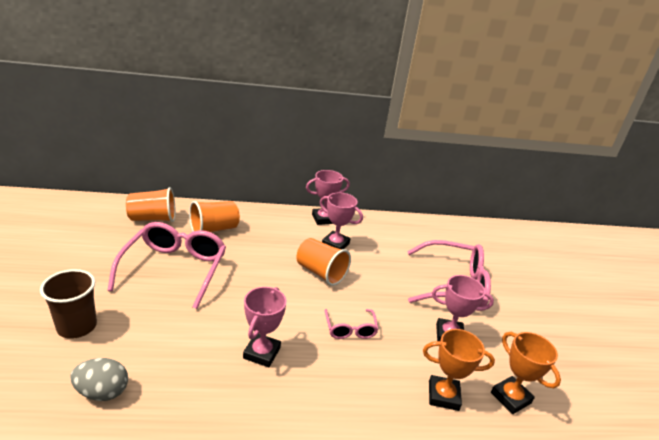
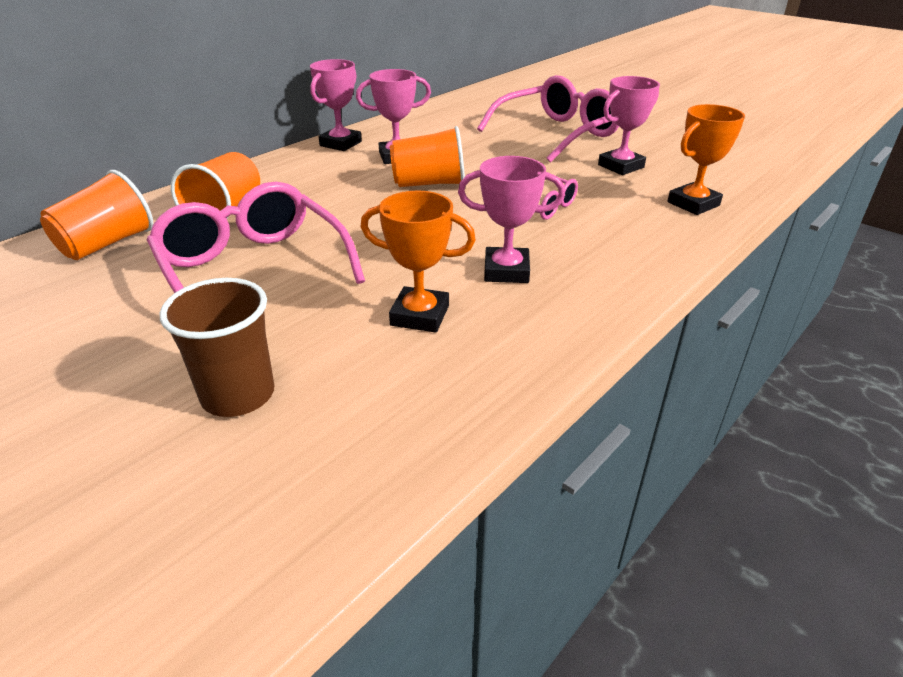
camera: 40 degrees left, 5 degrees up
(102, 392) = (414, 416): grey egg -> none
(261, 353) = (506, 271): pink trophy -> pink trophy turned 60 degrees counterclockwise
(510, 398) = (730, 178): orange trophy -> orange trophy (420, 315)

